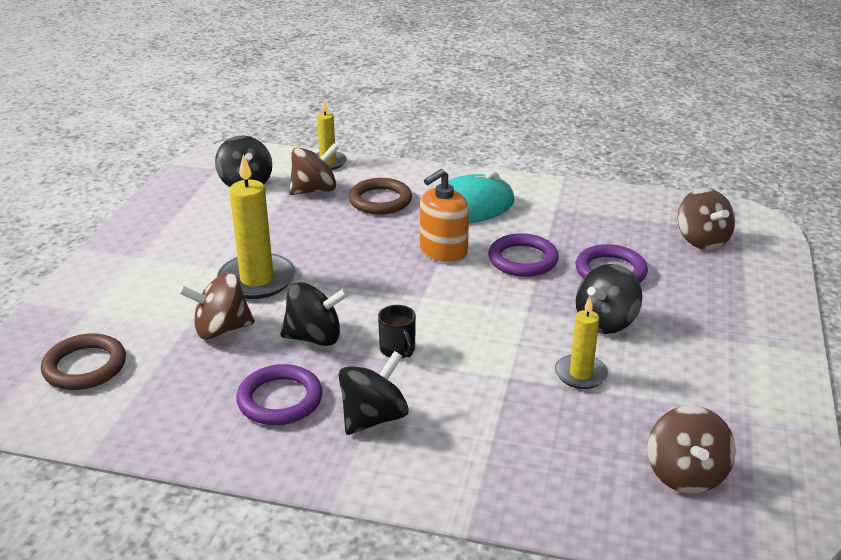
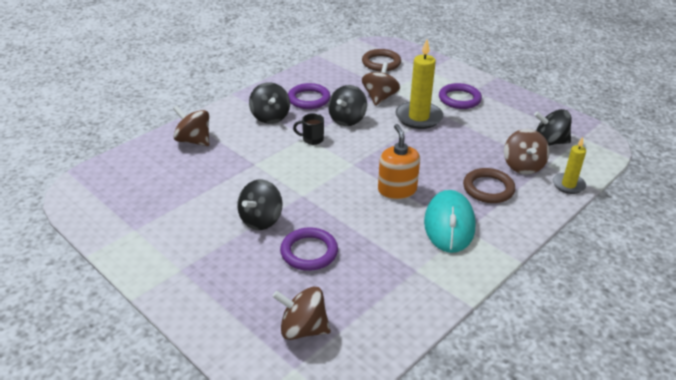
camera: 120 degrees right, 5 degrees up
(522, 260) = (358, 219): purple ring -> purple ring (459, 99)
(580, 374) = (230, 187): yellow candle -> none
(605, 322) = (261, 220): black spinning top -> black spinning top turned 135 degrees counterclockwise
(685, 474) = (133, 184): brown spinning top -> brown spinning top (194, 141)

